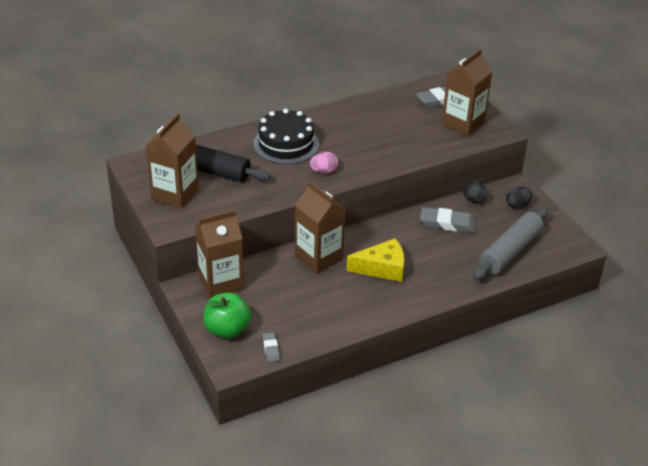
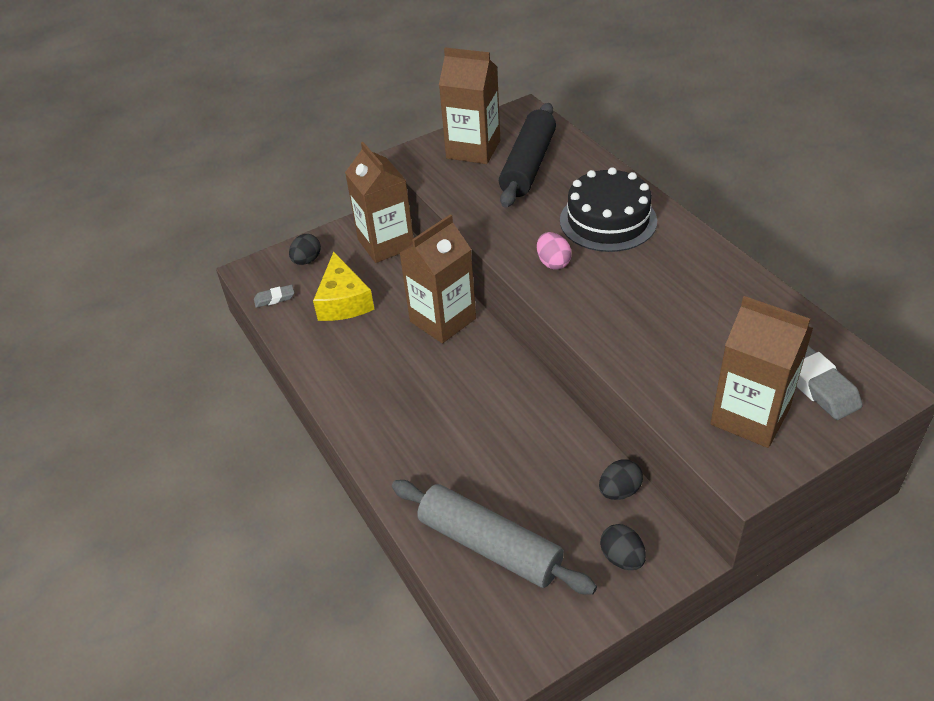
camera: 90 degrees right, 5 degrees up
(227, 330) = (307, 260): green apple -> black egg
(382, 268) = (428, 386): yellow cheese -> yellow cheese (343, 301)
(447, 223) = (546, 457): grey eraser -> none

